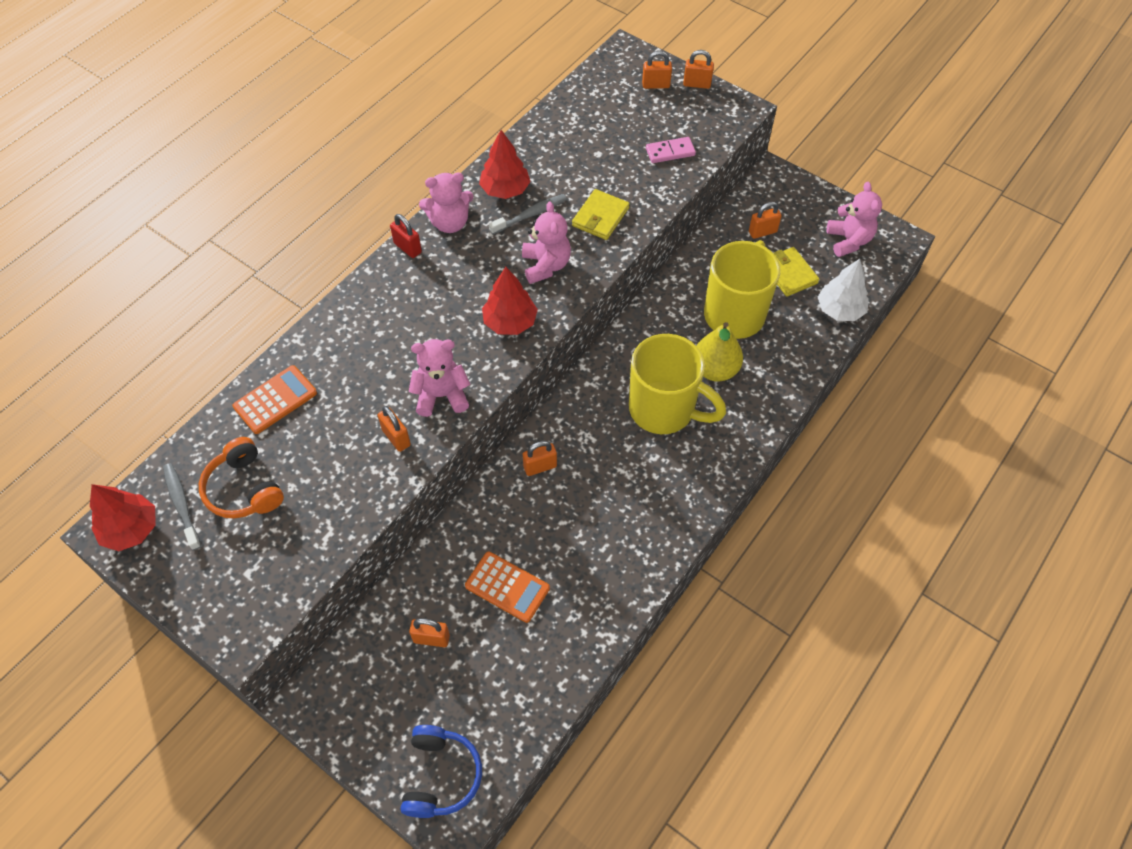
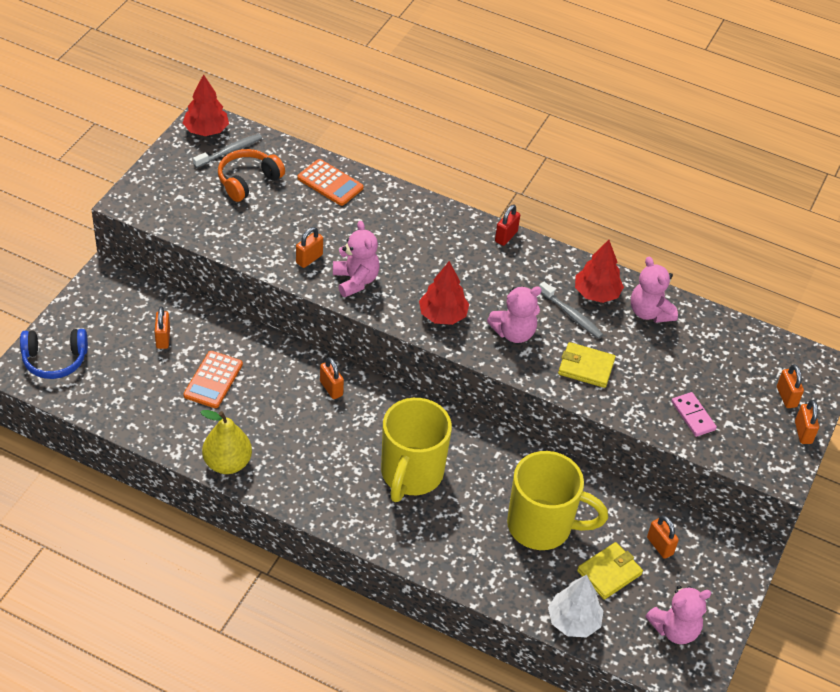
camera: 75 degrees right, 10 degrees down
(450, 223) = (543, 260): pink teddy bear -> pink teddy bear (649, 312)
(715, 369) = (467, 512): yellow pear -> yellow pear (227, 463)

